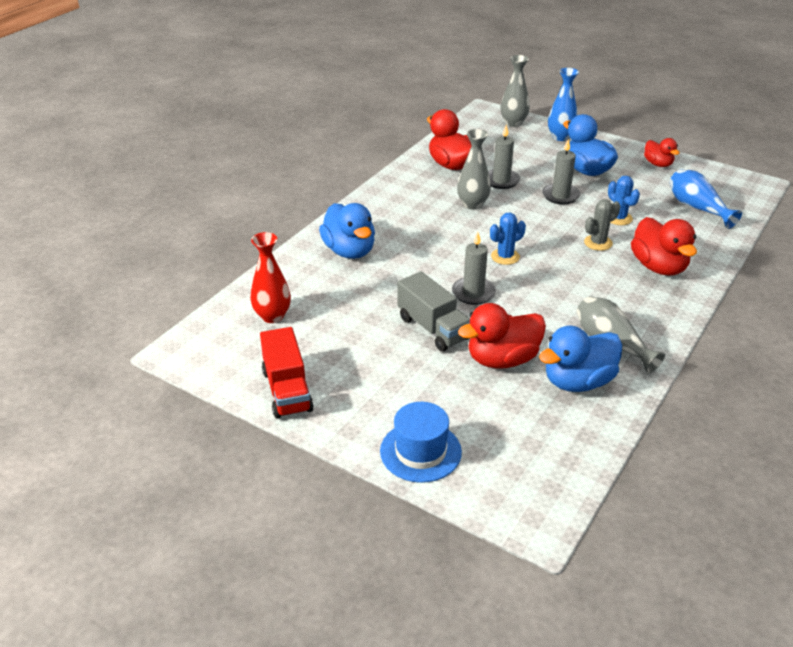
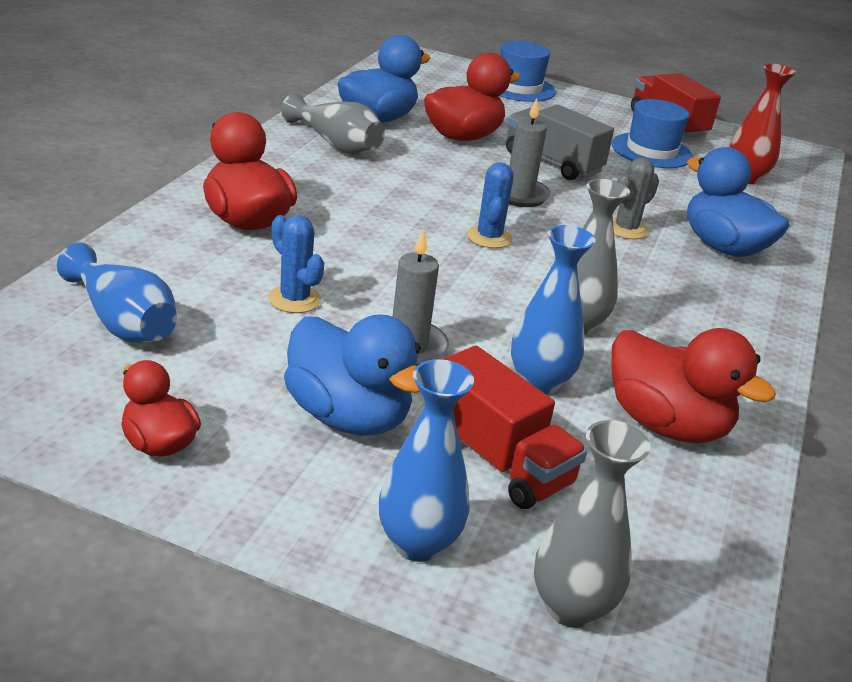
camera: 165 degrees right, 5 degrees down
(333, 348) = (651, 151): none -> blue hat
(501, 181) = (539, 382): grey candle -> blue vase
(505, 257) = (489, 237): blue cactus -> blue cactus turned 45 degrees counterclockwise
(527, 156) = (497, 459): none -> red truck
(598, 243) = (339, 256): grey cactus -> grey cactus (626, 229)

